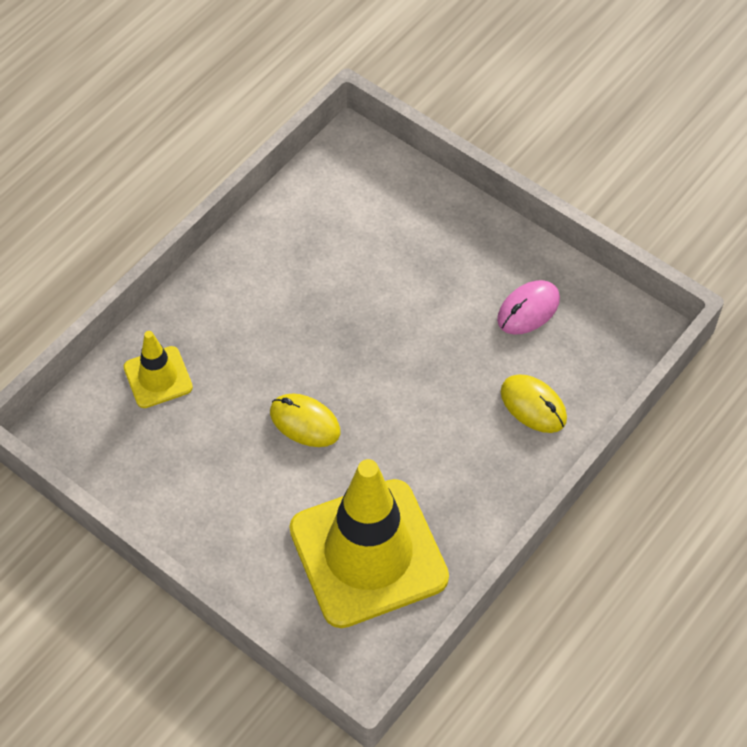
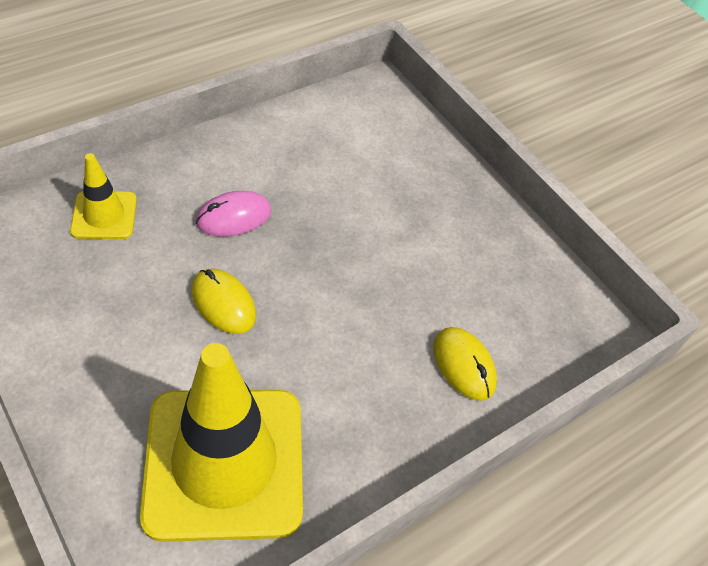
camera: 10 degrees right, 5 degrees down
(528, 310) = (490, 272): pink mouse -> pink mouse (233, 217)

